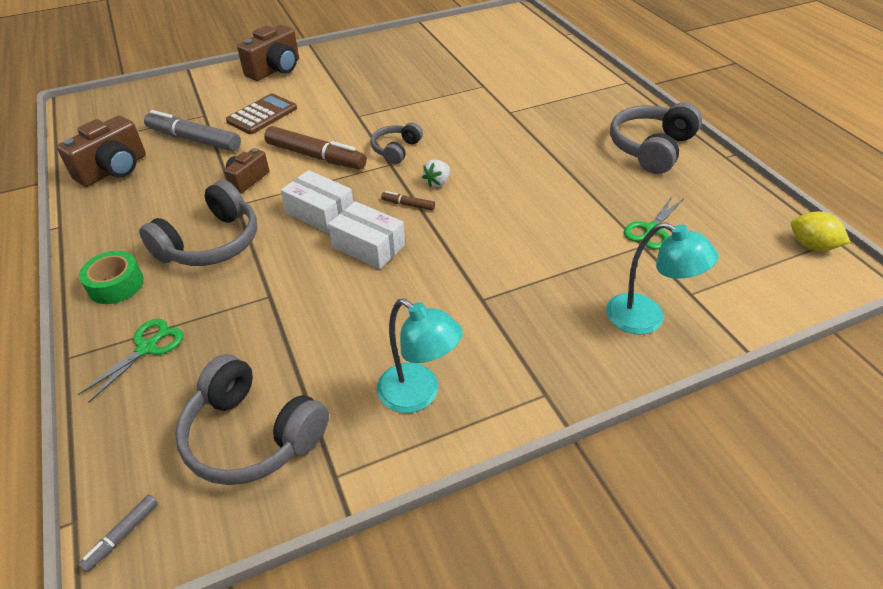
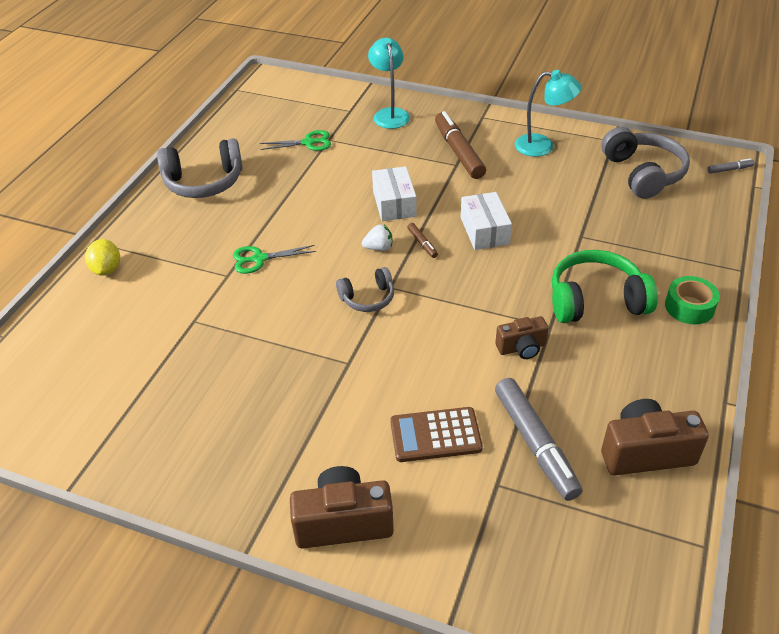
camera: 135 degrees left, 0 degrees up
(147, 348) = (683, 247): green scissors -> green scissors (259, 259)
(211, 243) = (596, 300): grey headphones -> green headphones
(316, 156) = (439, 336): brown marker -> brown marker (458, 152)
(320, 212) = (491, 276): white box -> white box (394, 203)
(418, 395) = (542, 146): turquoise lamp -> turquoise lamp turned 105 degrees clockwise
(811, 246) = (252, 94): yellow lemon -> yellow lemon (107, 269)

